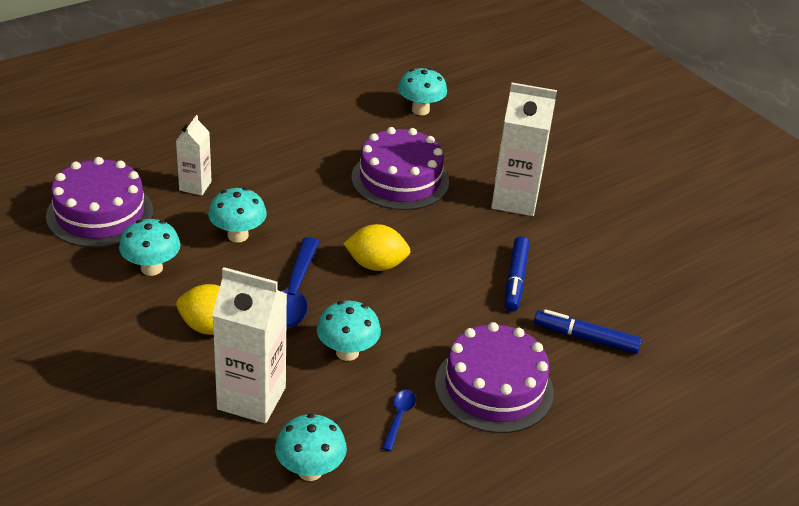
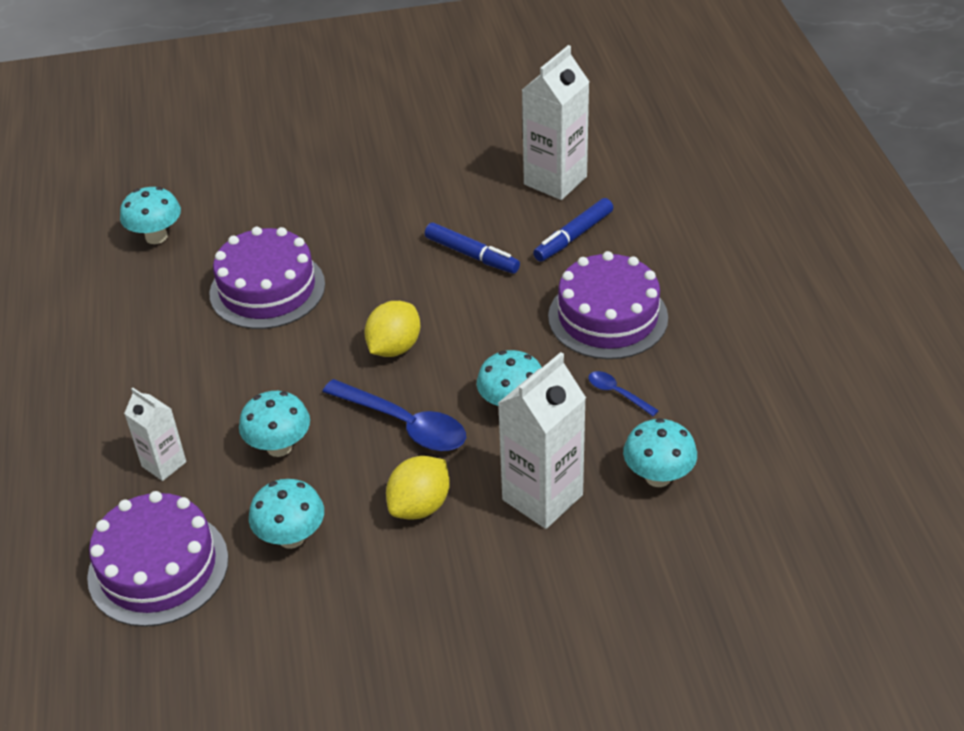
camera: 60 degrees left, 5 degrees up
(515, 200) = (355, 216): white carton -> white carton (555, 180)

